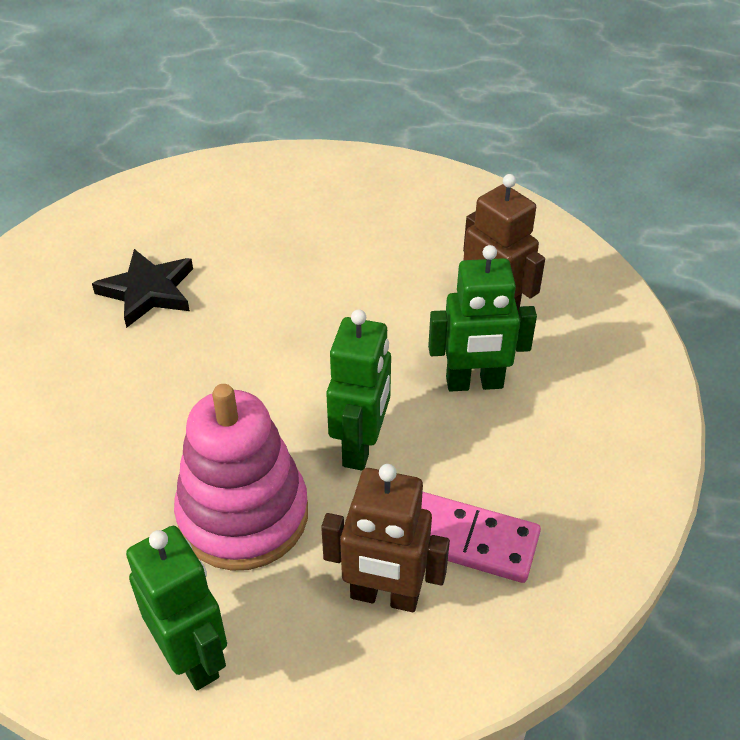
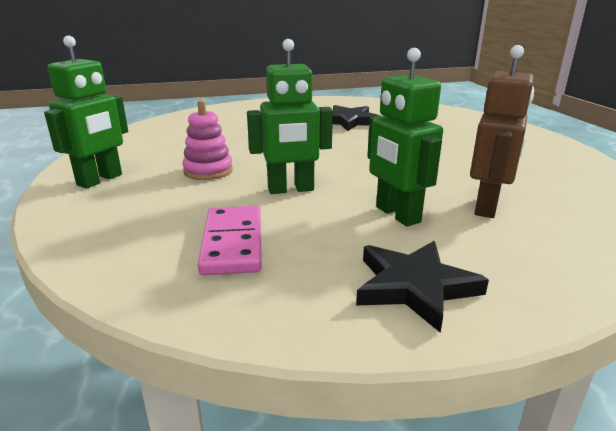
camera: 65 degrees right, 20 degrees down
(243, 515) = (208, 171): pink stacking toy -> pink stacking toy, size x0.57
(384, 596) = (163, 222): brown robot -> none
(603, 433) = (414, 287): none -> black star

